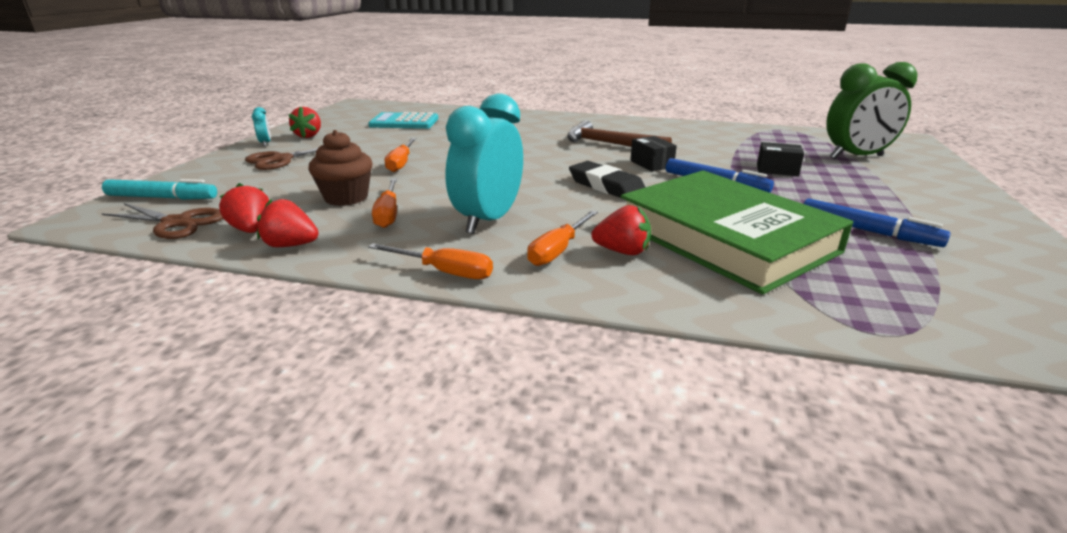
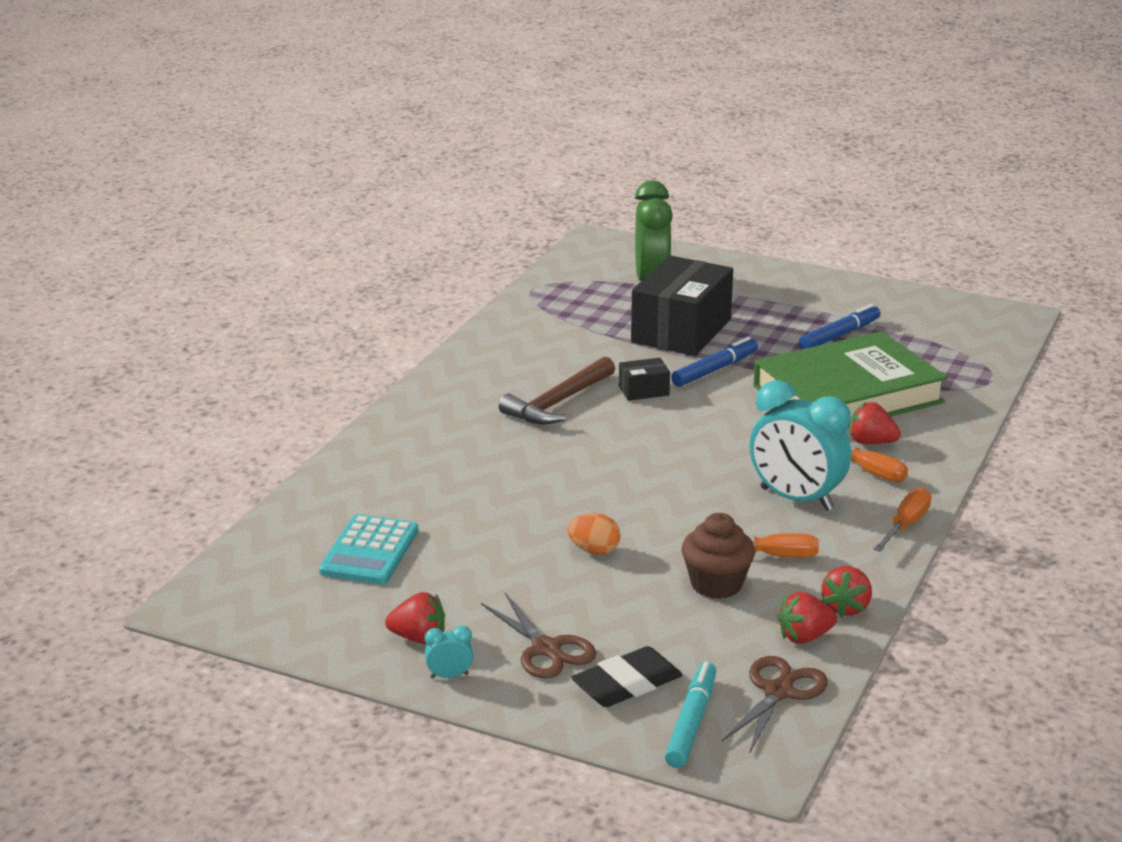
camera: 80 degrees left, 0 degrees up
(401, 163) = (594, 550): orange screwdriver -> orange egg
(606, 186) = (711, 427): black eraser -> black eraser (627, 684)
(622, 251) = (871, 442): red strawberry -> red strawberry turned 90 degrees counterclockwise
(777, 170) = (681, 331): black box -> black box, size x2.28

